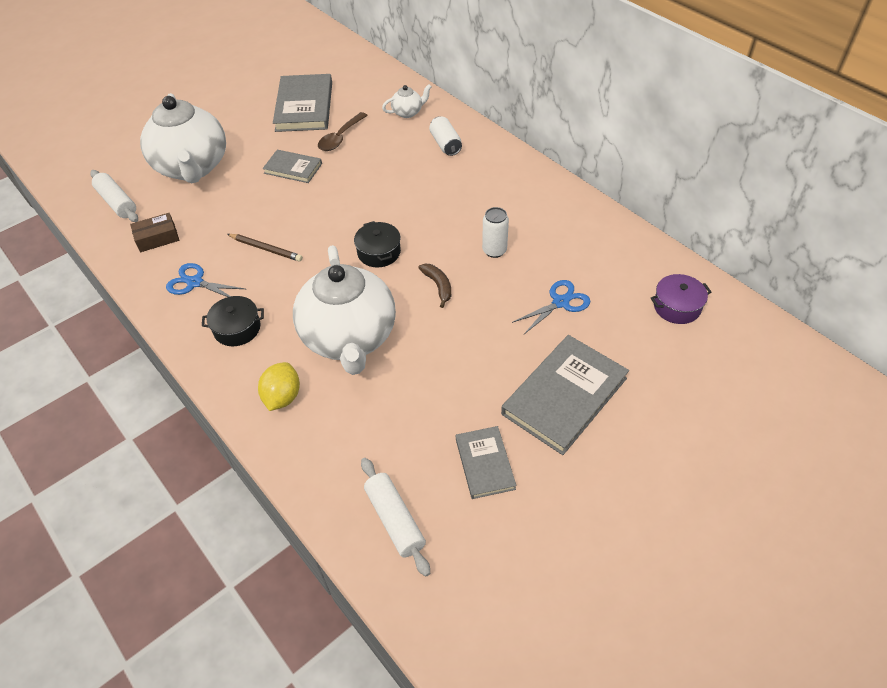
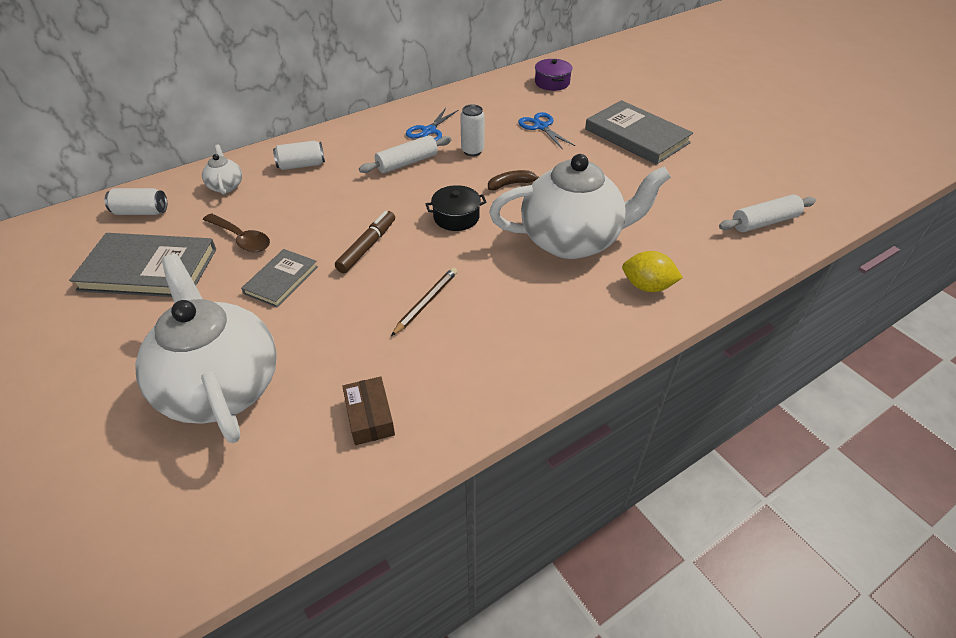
camera: 85 degrees left, 5 degrees down
(117, 202) = (262, 482): white rolling pin -> white rolling pin (407, 163)
(192, 167) = (221, 386): white teapot -> white teapot turned 105 degrees counterclockwise
(195, 283) = (470, 367): blue scissors -> blue scissors (429, 131)
(237, 328) = (552, 324): black pot -> none
(333, 205) = (367, 247): none -> brown marker
(369, 83) = (141, 212): none -> white can
(484, 463) = (703, 176): grey book -> none

